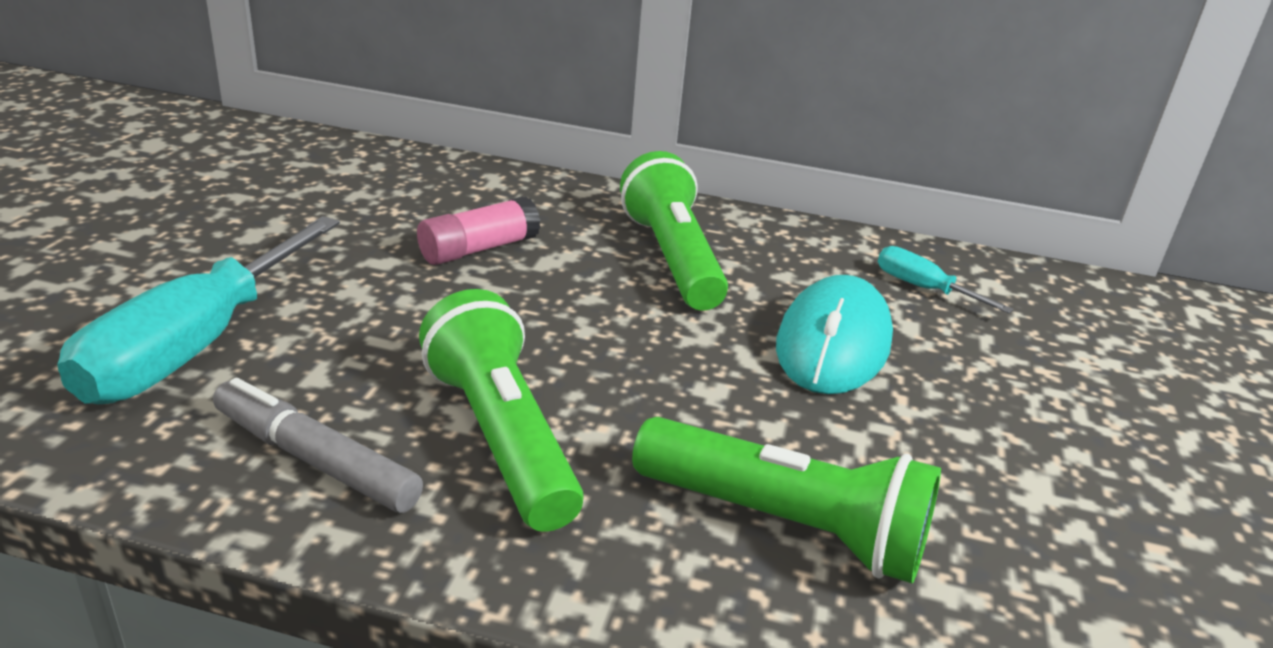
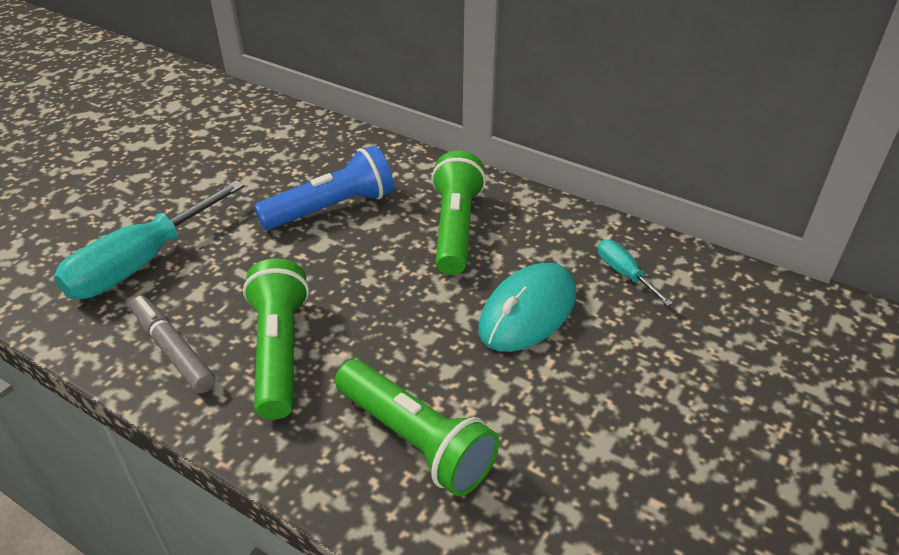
camera: 20 degrees right, 10 degrees up
(479, 249) = (332, 208): pink glue stick -> blue flashlight

